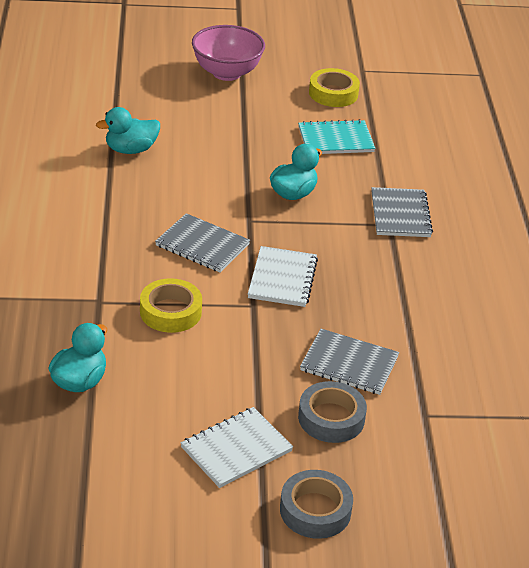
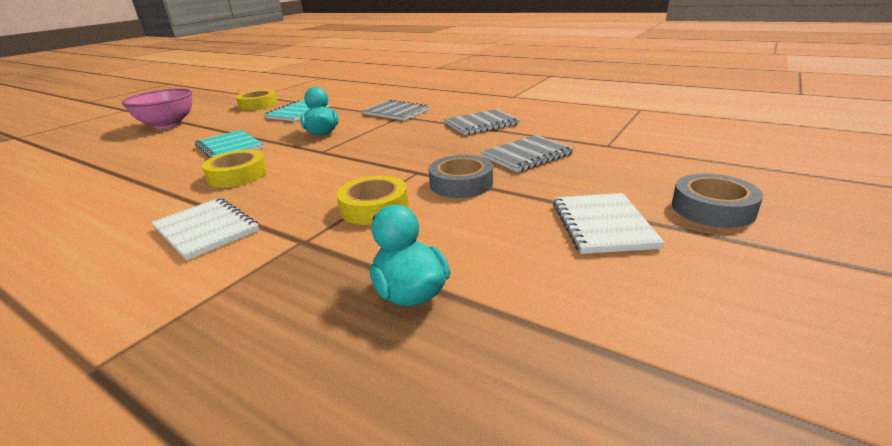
camera: 50 degrees left, 10 degrees down
(131, 150) = (154, 173): turquoise duck -> none
(164, 200) = (237, 175): none -> yellow tape
(202, 245) = (316, 173): grey notebook -> grey notebook (481, 124)
(211, 154) = (229, 147): none -> turquoise notebook
(282, 278) = (402, 155): white notebook -> white notebook (206, 229)
(331, 418) = (587, 175): grey tape -> grey tape (461, 184)

